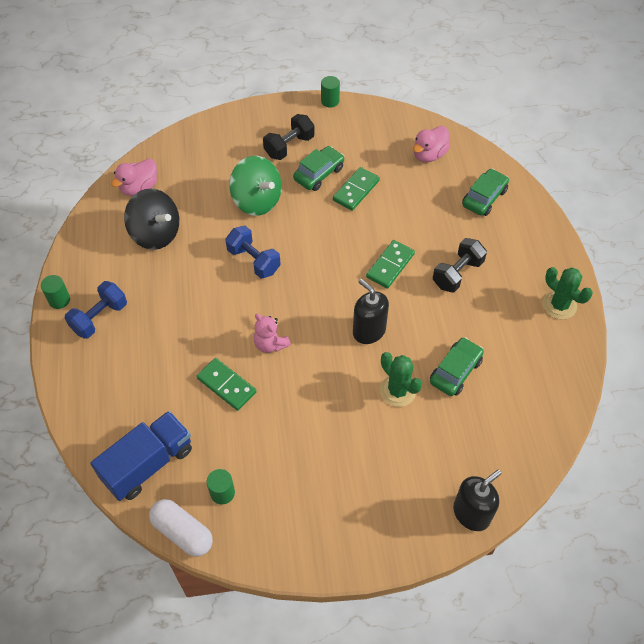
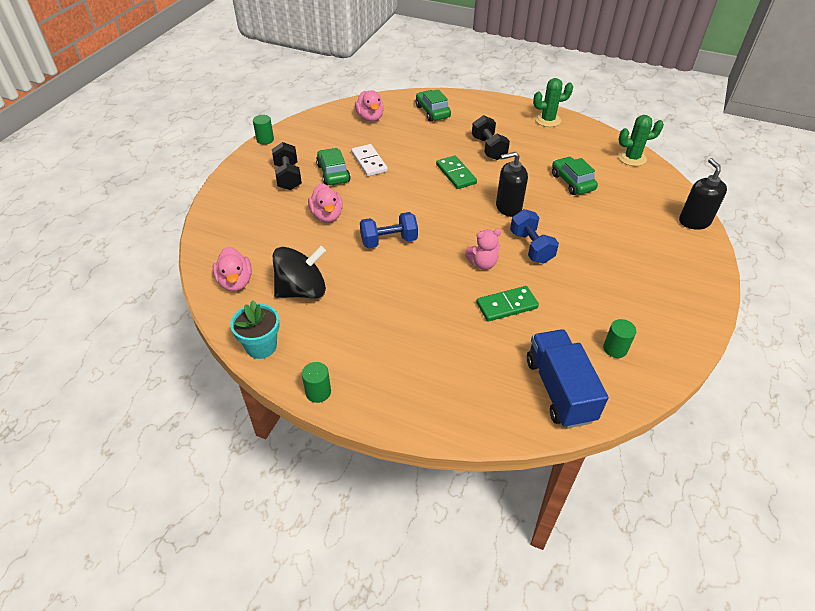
camera: 60 degrees left, 10 degrees down
(83, 242) = (261, 346): none -> turquoise flower pot
(99, 318) = (367, 367): blue dumbbell -> blue dumbbell (531, 247)
(182, 532) = (643, 391): white capsule -> none
(257, 201) = (327, 215): green spinning top -> pink duck
(356, 190) = (369, 162): green domino -> white domino
(397, 391) = (572, 214): green cactus -> green cactus (632, 158)

